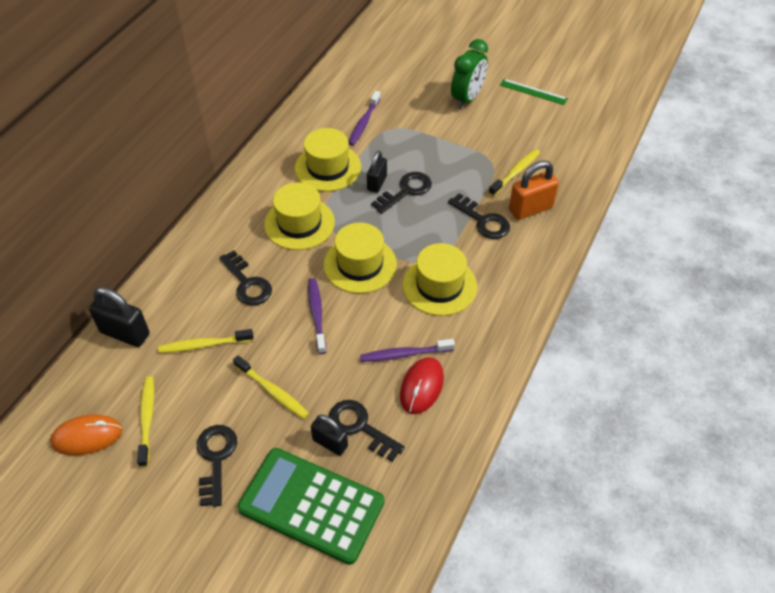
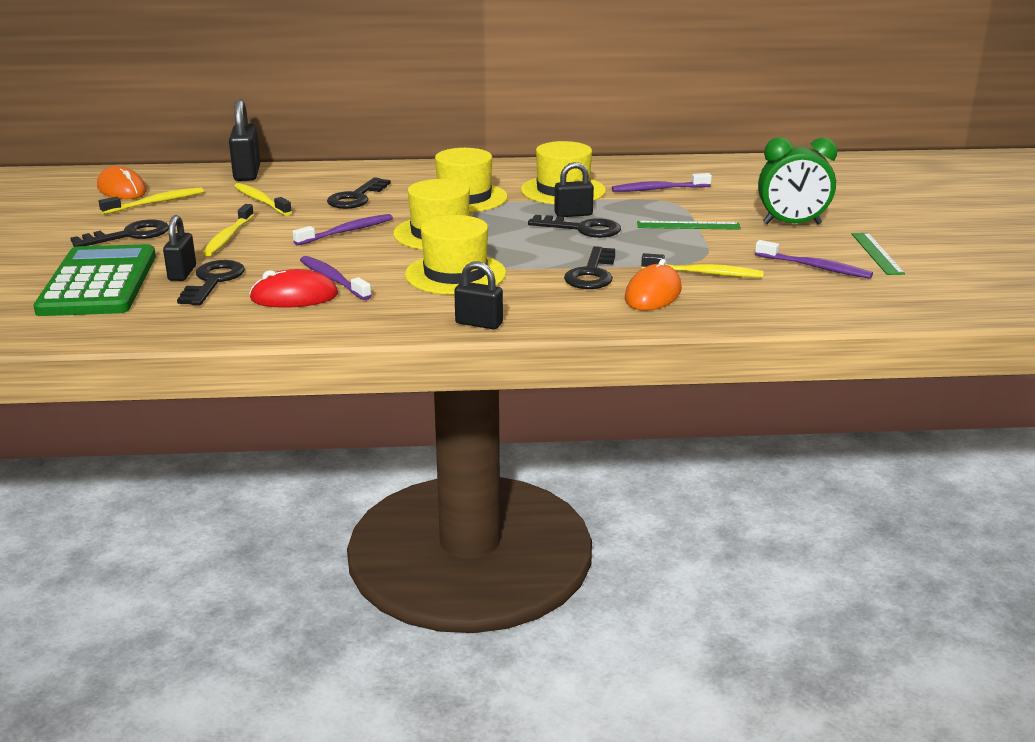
camera: 60 degrees right, 25 degrees down
(437, 141) = (688, 225): none -> green ruler
(525, 306) = (479, 323): none -> black padlock
(530, 209) = (653, 294): orange padlock -> orange mouse
(536, 125) = (815, 267): none -> purple toothbrush

